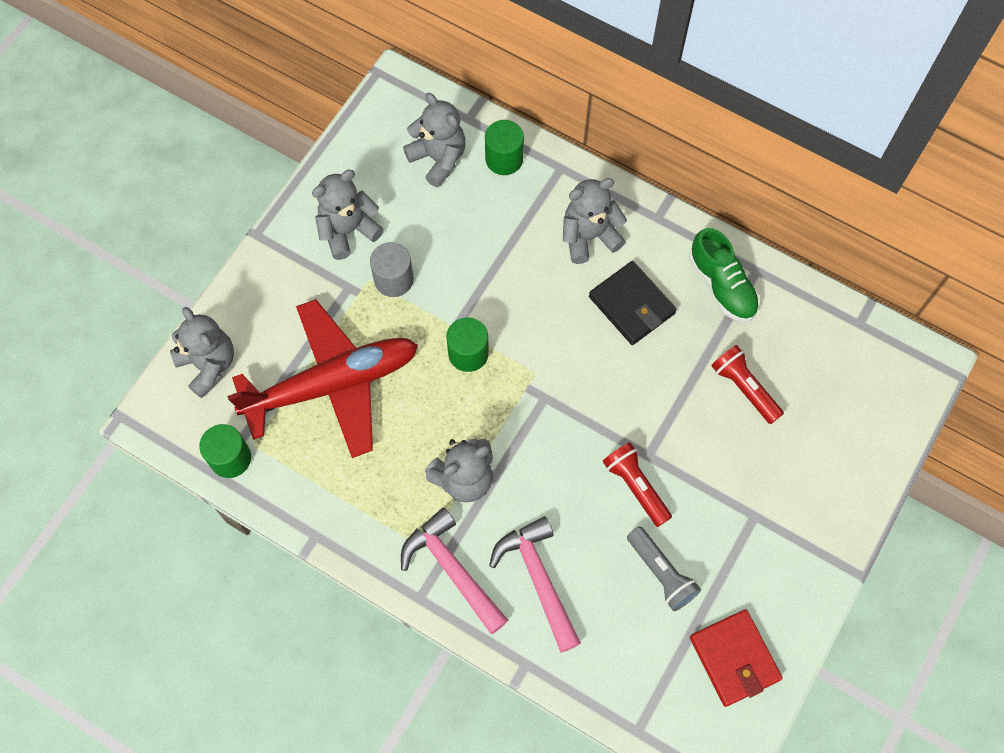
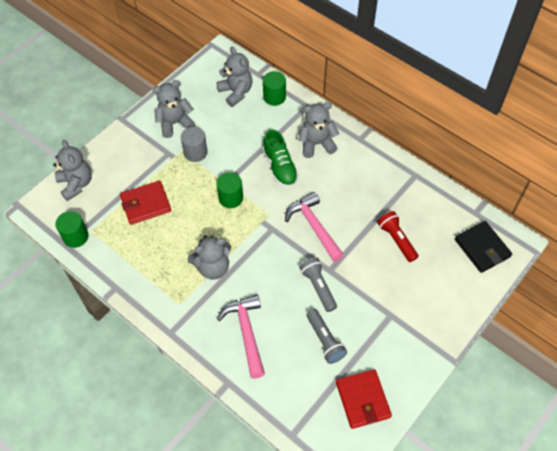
camera: 10 degrees right, 10 degrees down
(332, 384) = (146, 204): red plane -> red wallet
(452, 569) = (194, 319): pink hammer -> pink hammer (314, 226)
(632, 305) = (335, 184): black wallet -> black wallet (482, 248)
(635, 486) = (318, 287): red flashlight -> grey flashlight
(722, 285) = (392, 181): green shoe -> green shoe (280, 167)

